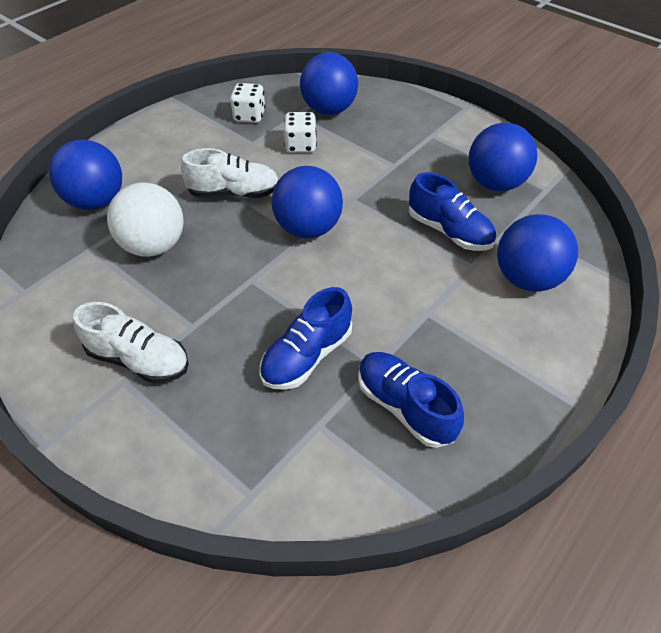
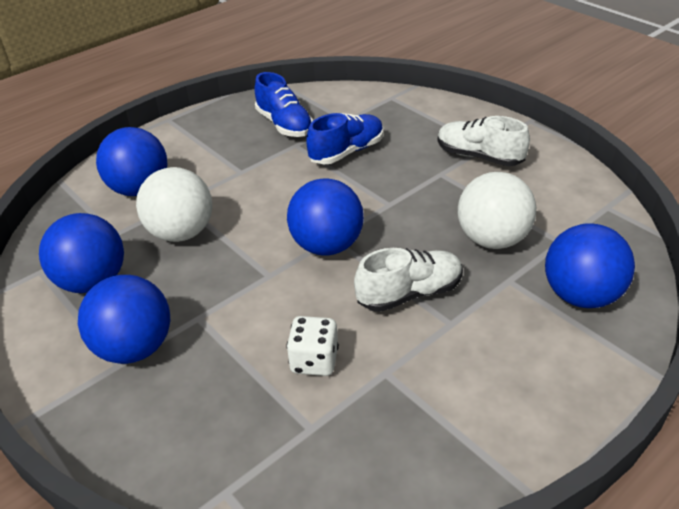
camera: 170 degrees left, 10 degrees down
(234, 193) = (409, 293): white shoe -> white shoe turned 150 degrees clockwise
(249, 116) = (388, 432): white dice -> none
(329, 110) = (253, 434): blue ball -> blue ball (134, 347)
(449, 231) = (181, 233): blue shoe -> white ball

